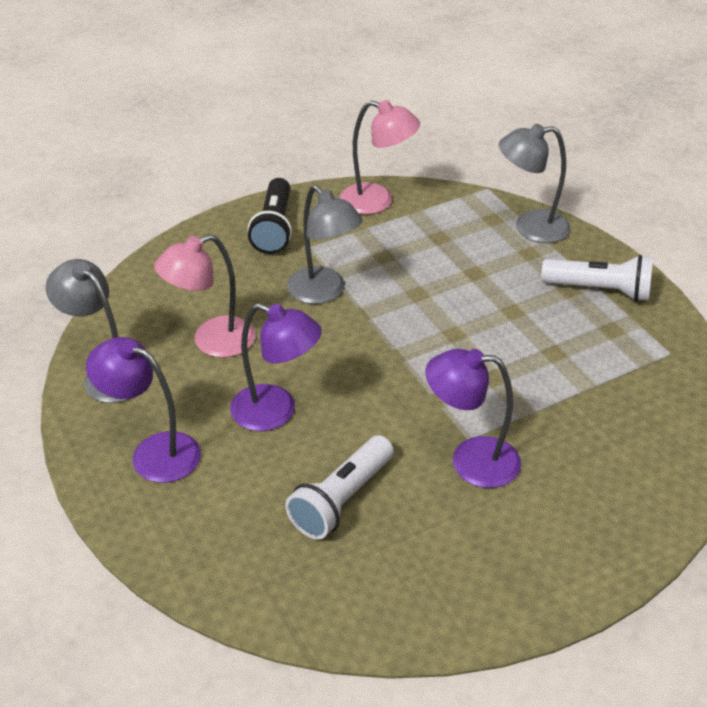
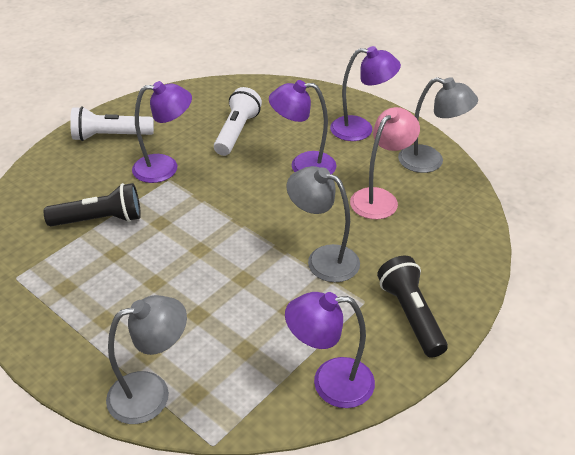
camera: 160 degrees right, 0 degrees up
(377, 201) = (330, 383): pink lamp -> purple lamp
(570, 401) = (100, 220): none -> black flashlight
(600, 290) = (74, 327): white flashlight -> white flashlight (110, 136)

